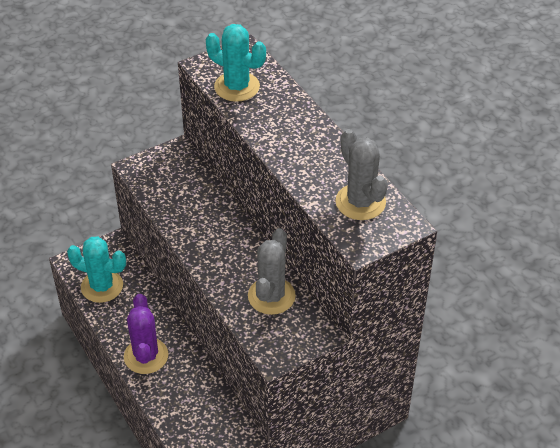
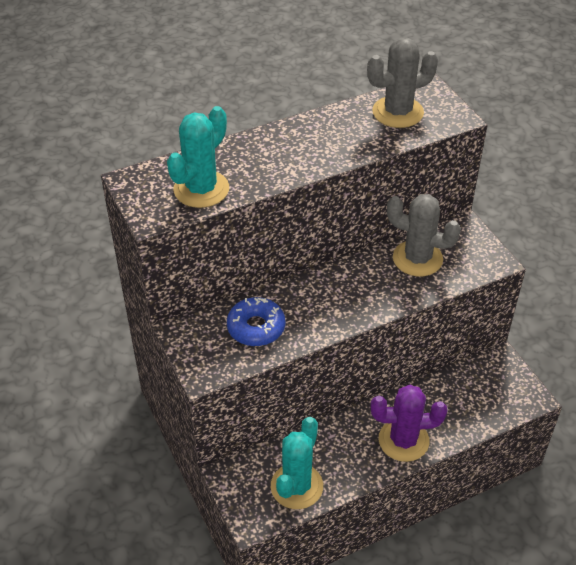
camera: 85 degrees left, 0 degrees up
(182, 192) = (256, 327): none -> blue donut

